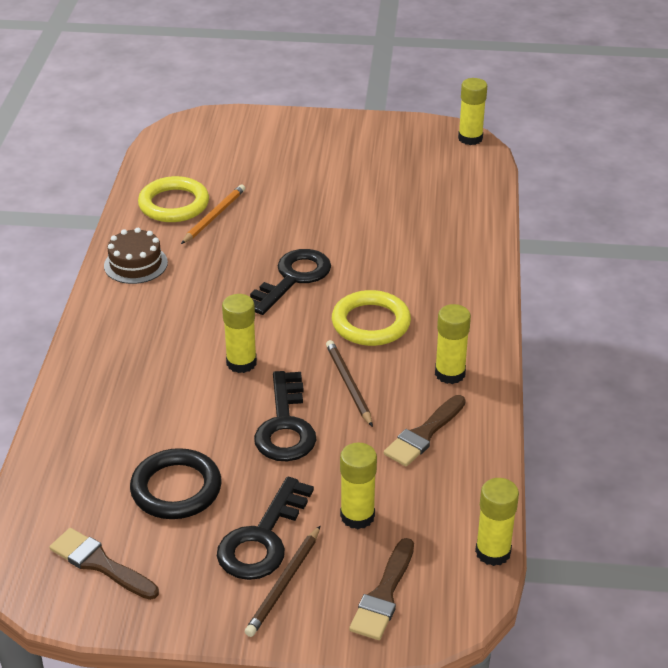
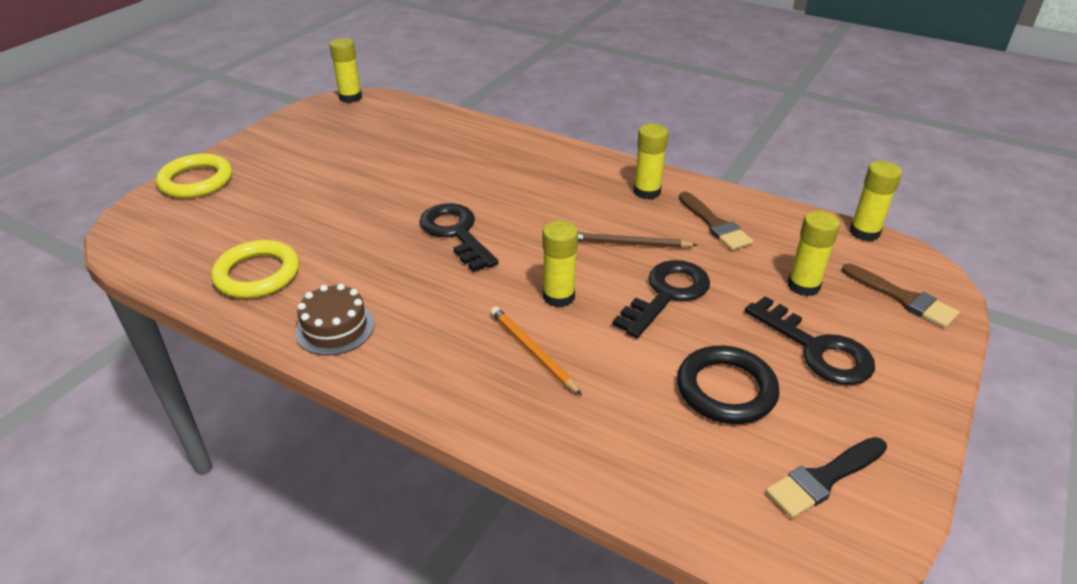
camera: 65 degrees left, 0 degrees up
(100, 564) = (823, 478): brown brush -> black brush
(214, 216) = (308, 253): orange pencil -> orange pencil (532, 351)
(284, 584) = (879, 351): brown pencil -> none
(285, 426) = (667, 294): black key -> black key turned 75 degrees counterclockwise
(371, 323) = (554, 210): yellow ring -> yellow ring (196, 181)

